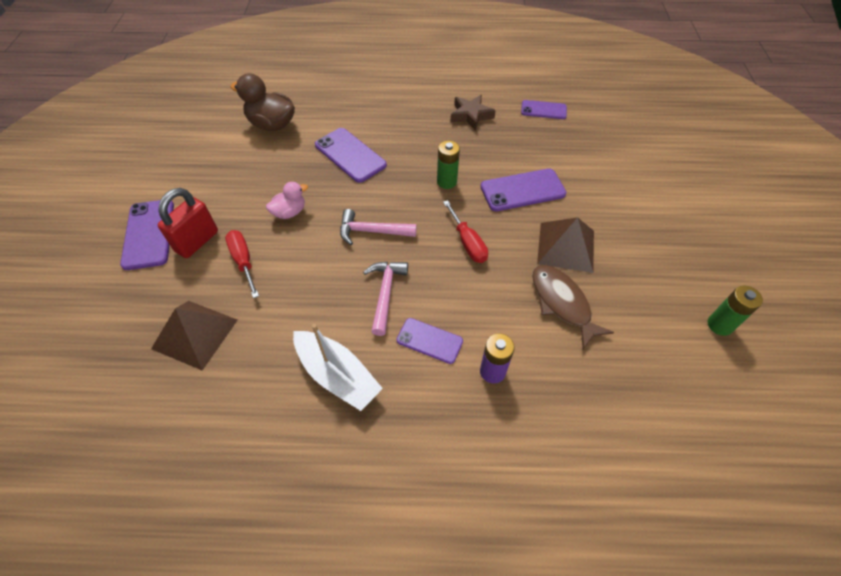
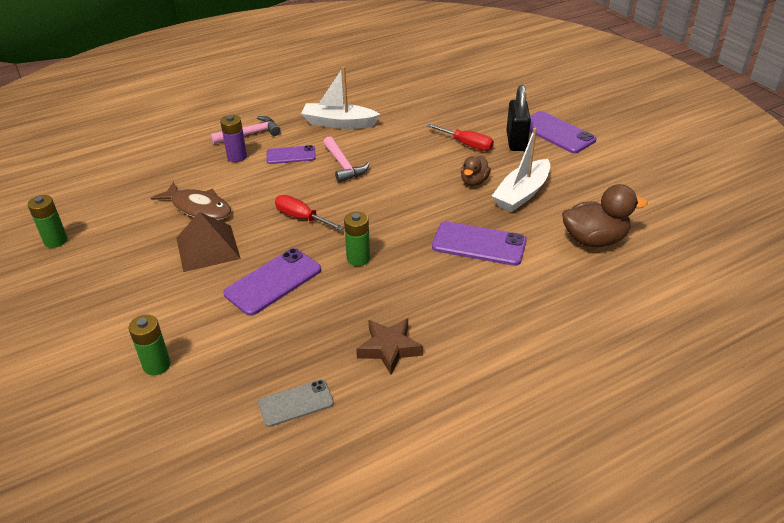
camera: 150 degrees right, 15 degrees down
(195, 334) = (448, 108): brown pyramid -> none
(197, 241) = (516, 141): red padlock -> black padlock
(269, 182) = (522, 194): none -> white boat
(289, 212) = (474, 181): pink duck -> brown duck
(372, 231) = (391, 195): pink hammer -> pink hammer (250, 134)
(543, 110) = (296, 403): purple phone -> grey phone
(626, 163) = (157, 365): none -> green battery

